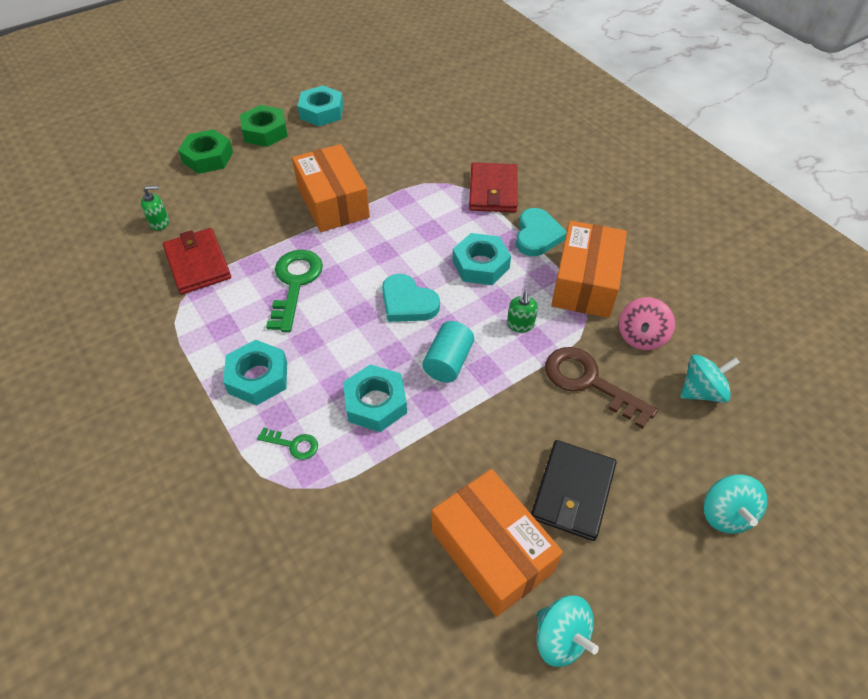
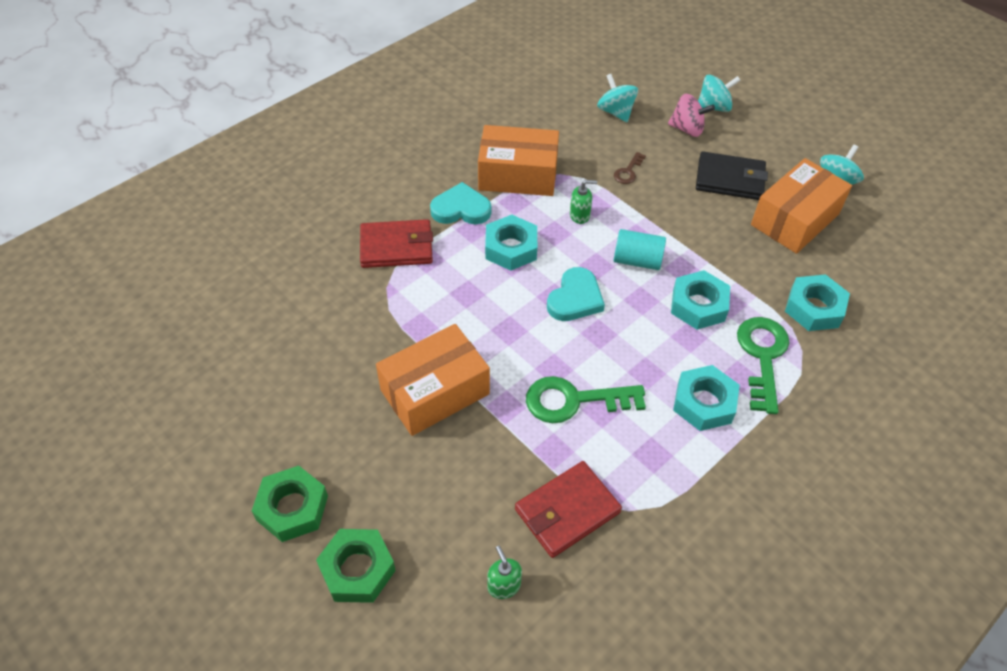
camera: 100 degrees left, 0 degrees up
(293, 444) = (762, 357): green key -> green key, size x2.00
(321, 112) = (242, 445): turquoise nut -> turquoise nut (814, 308)
(589, 382) = (628, 171): brown key -> brown key, size x0.50
(641, 337) = (571, 142): pink spinning top -> pink spinning top (687, 129)

